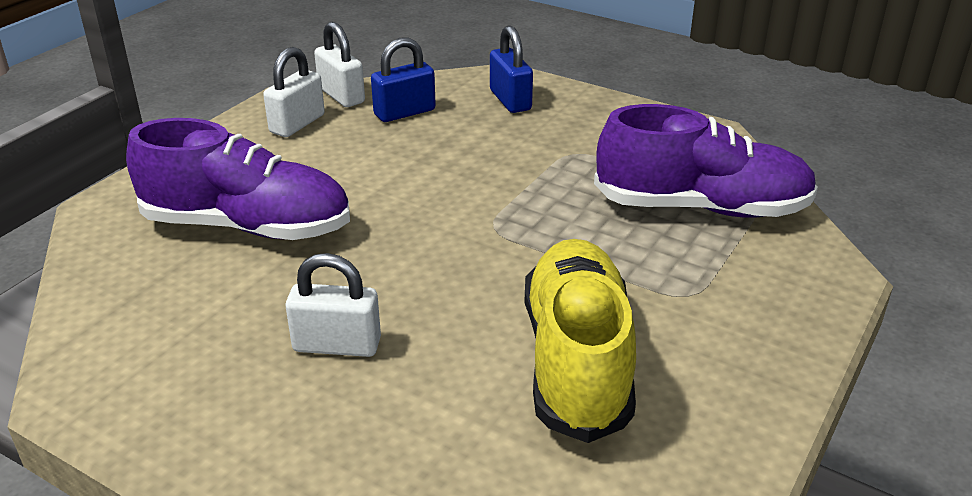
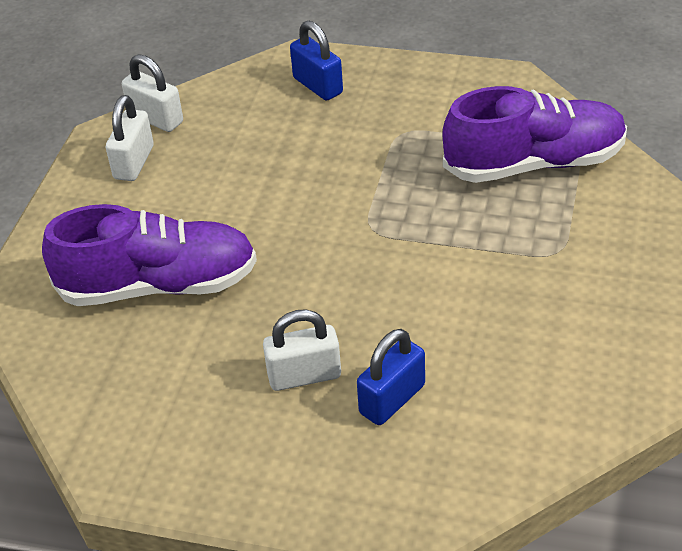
camera: 15 degrees left, 10 degrees up
(404, 112) = (227, 124): blue padlock -> blue padlock (392, 399)
(577, 361) = (497, 335): yellow shoe -> none

